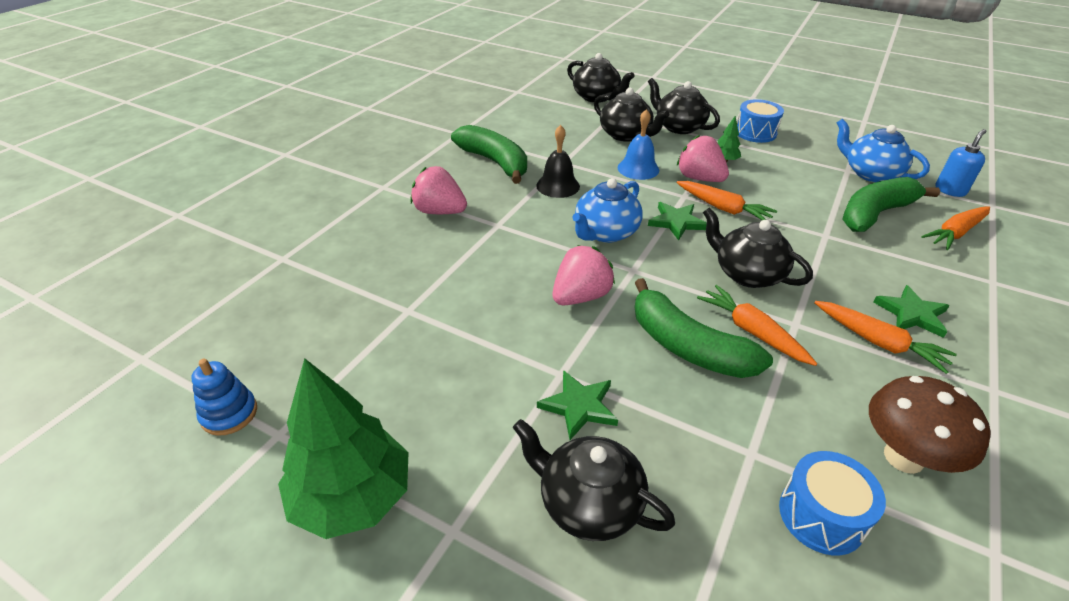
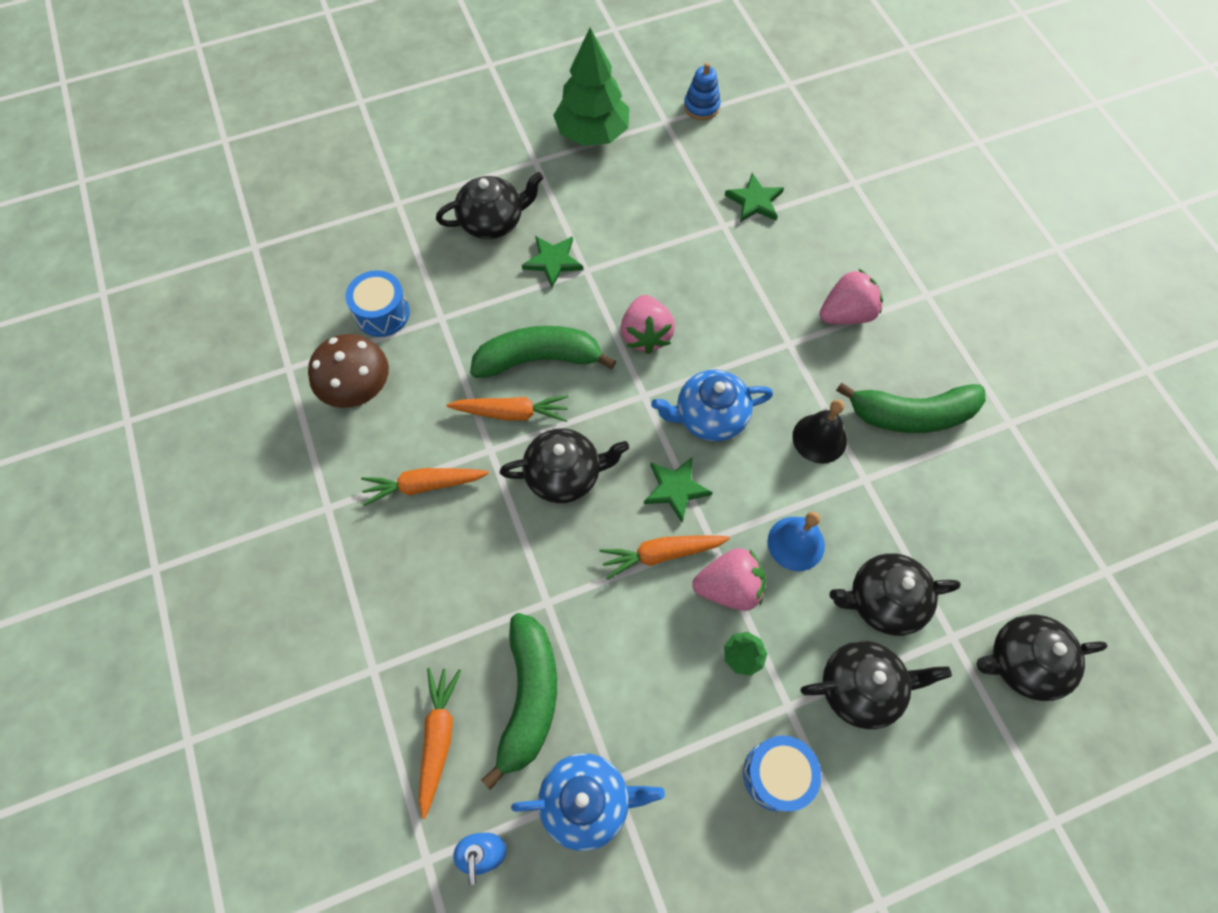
camera: 130 degrees right, 25 degrees up
(605, 232) = (709, 416): blue teapot -> blue teapot turned 90 degrees counterclockwise
(912, 314) = (417, 546): green star -> green star (754, 201)

